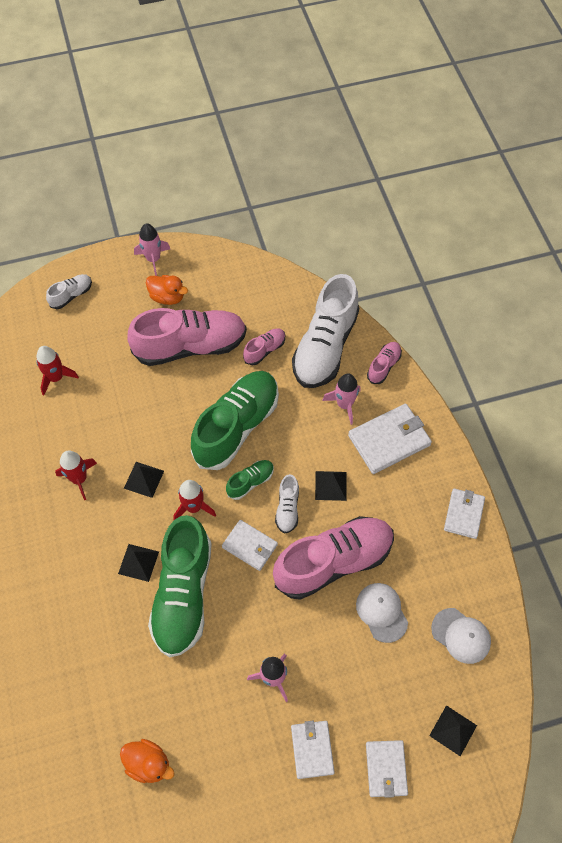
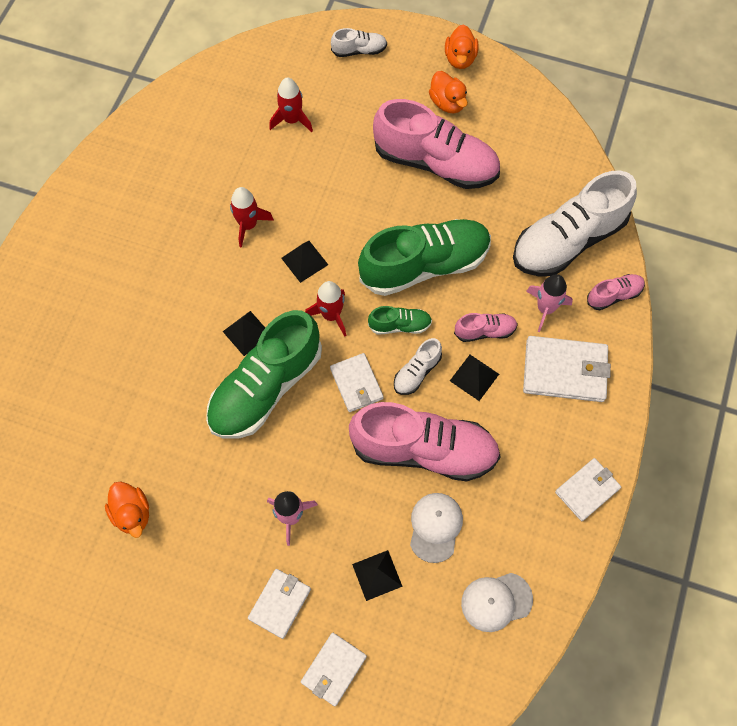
camera: 35 degrees right, 5 degrees up
(153, 259) = (460, 59): pink rocket -> orange duck
(264, 350) = (504, 208): pink shoe -> pink shoe (485, 331)
(453, 730) = (422, 681): black pyramid -> black pyramid (377, 575)
(461, 635) = (496, 601): white cap -> white cap turned 90 degrees clockwise

